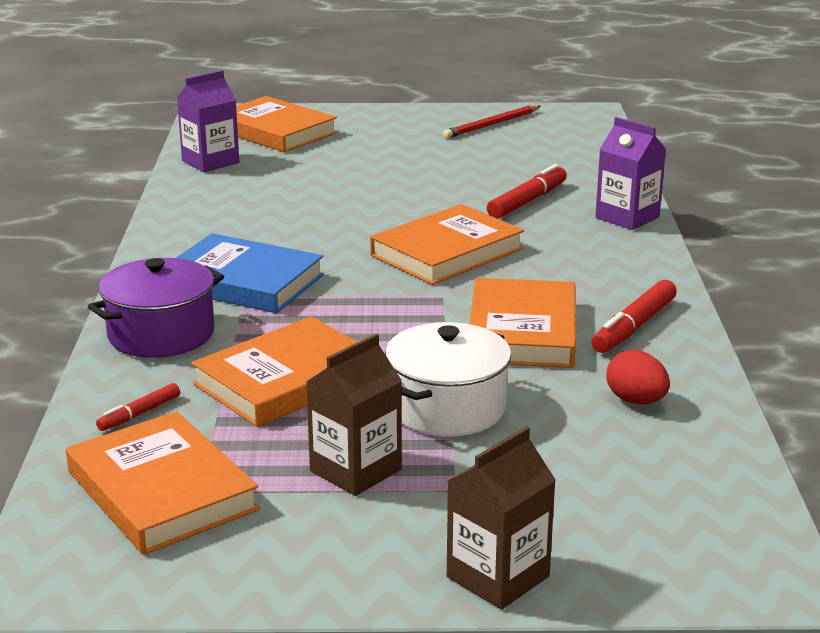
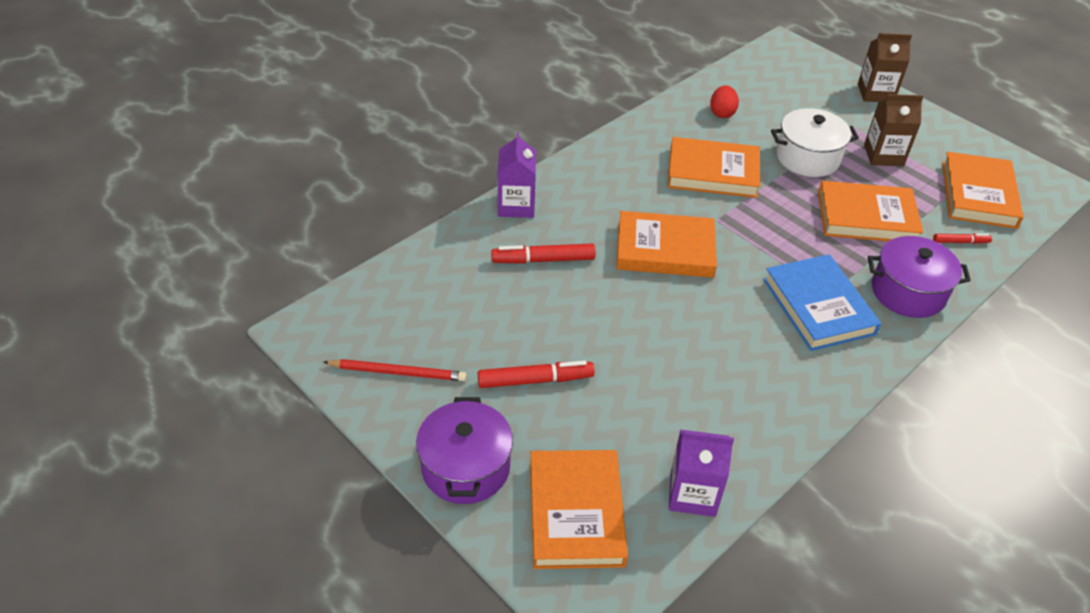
camera: 135 degrees left, 20 degrees up
(371, 118) = (466, 467): none -> purple pot
(522, 331) = (712, 172): orange book -> orange book turned 45 degrees clockwise
(634, 327) = (656, 142): red marker -> red marker (535, 380)

